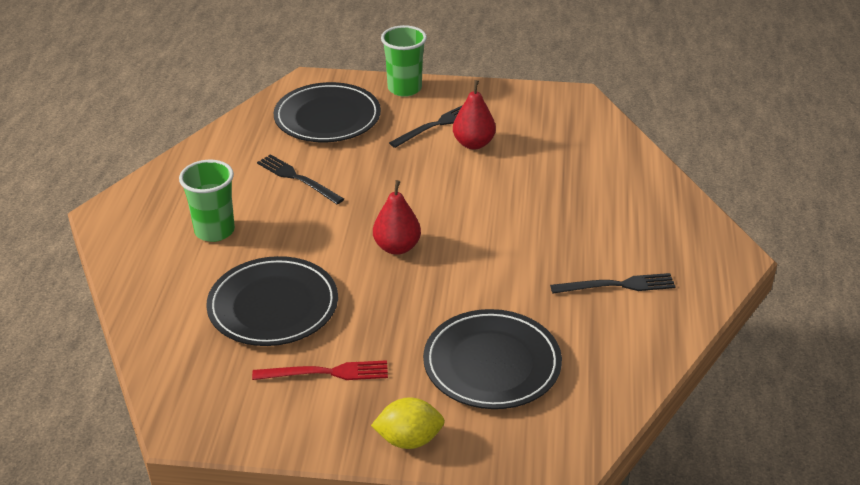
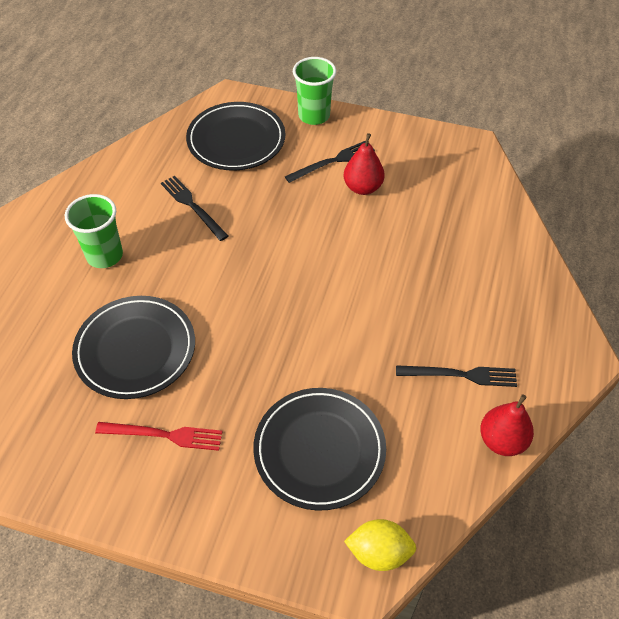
camera: 10 degrees right, 15 degrees up
(397, 247) = (263, 298): red pear -> red pear (502, 440)
(409, 440) = (221, 527): yellow lemon -> yellow lemon (379, 552)

